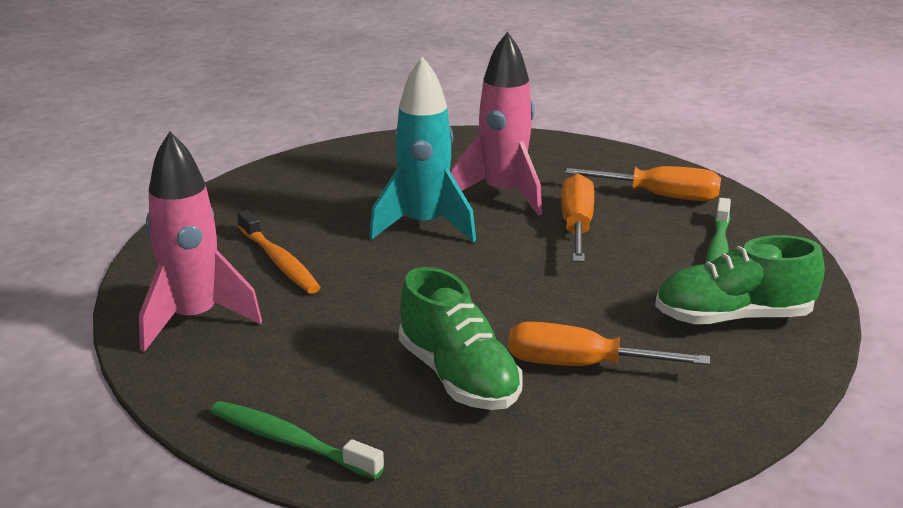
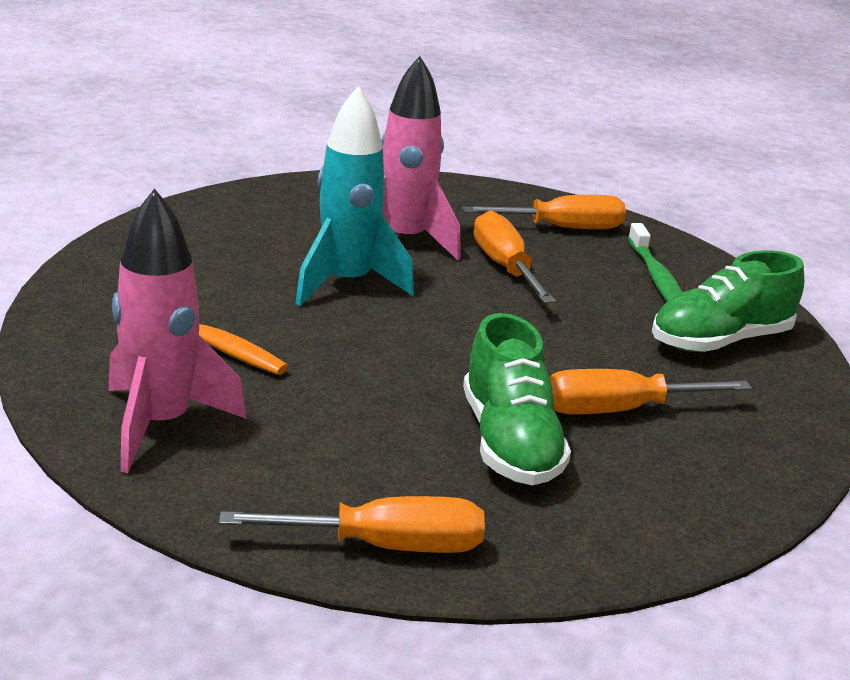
camera: 25 degrees left, 0 degrees up
(290, 442) = (385, 546): green toothbrush -> orange screwdriver
(458, 377) = (509, 442): green shoe -> green shoe turned 45 degrees clockwise

